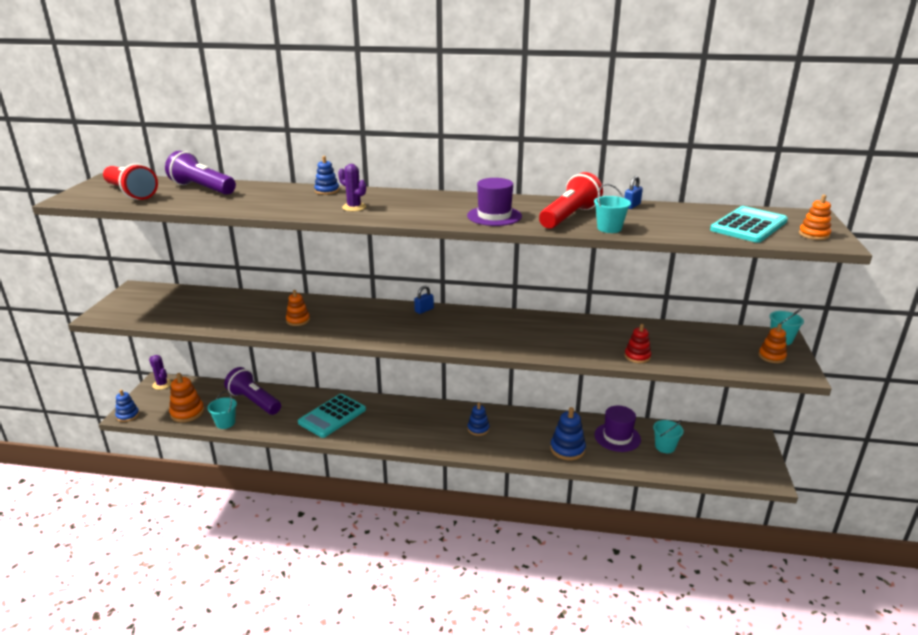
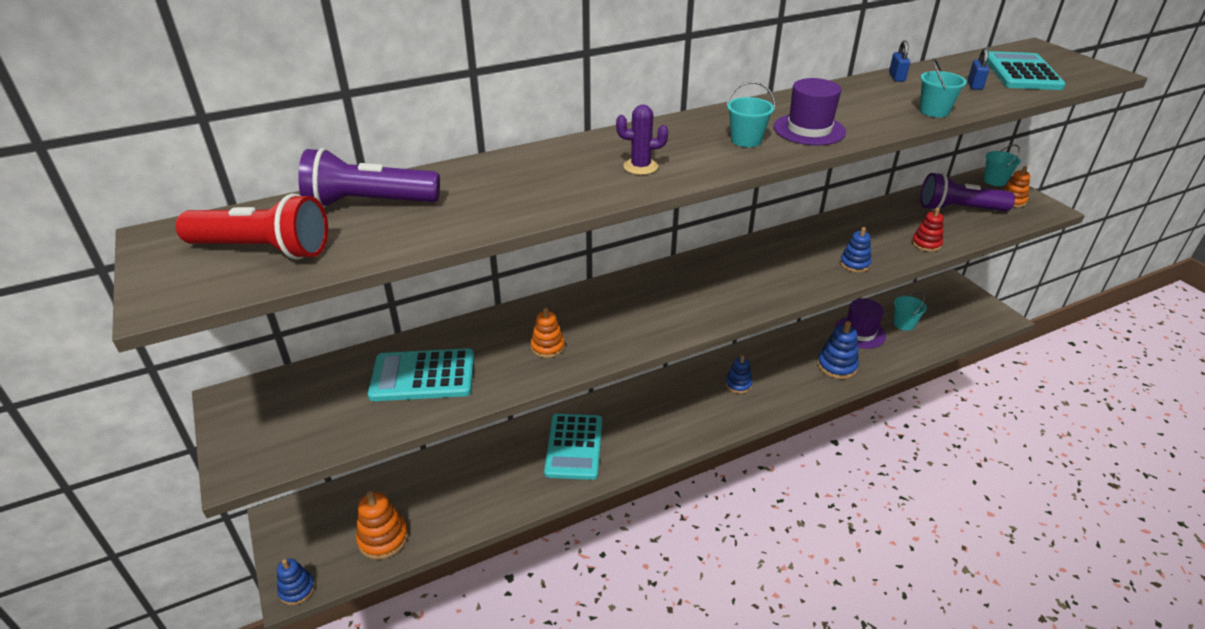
camera: 35 degrees left, 10 degrees up
(162, 384) = (291, 518): purple cactus -> none
(221, 310) = (423, 376): none -> turquoise calculator
(225, 423) = (454, 524): turquoise bucket -> turquoise bucket (746, 140)
(254, 401) = (455, 476): purple flashlight -> purple flashlight (958, 209)
(327, 191) = (555, 152): blue stacking toy -> blue stacking toy (854, 264)
(424, 310) = (669, 272): blue padlock -> blue padlock (974, 85)
(569, 217) = (875, 108): red flashlight -> none
(814, 235) = (1078, 68): orange stacking toy -> none

